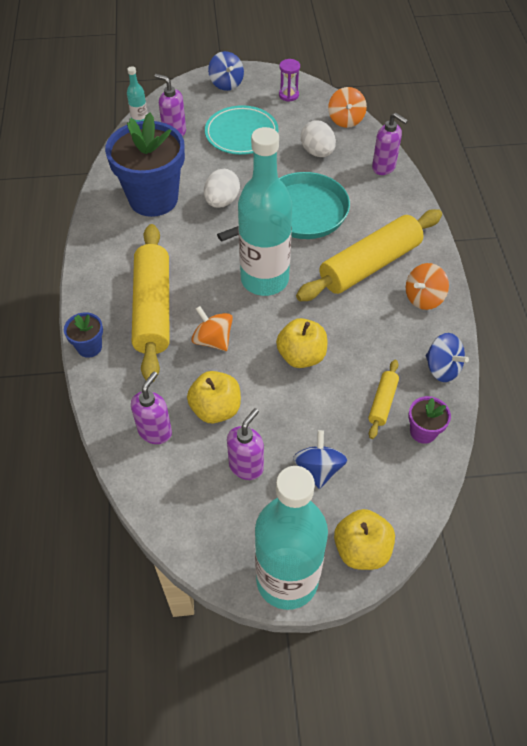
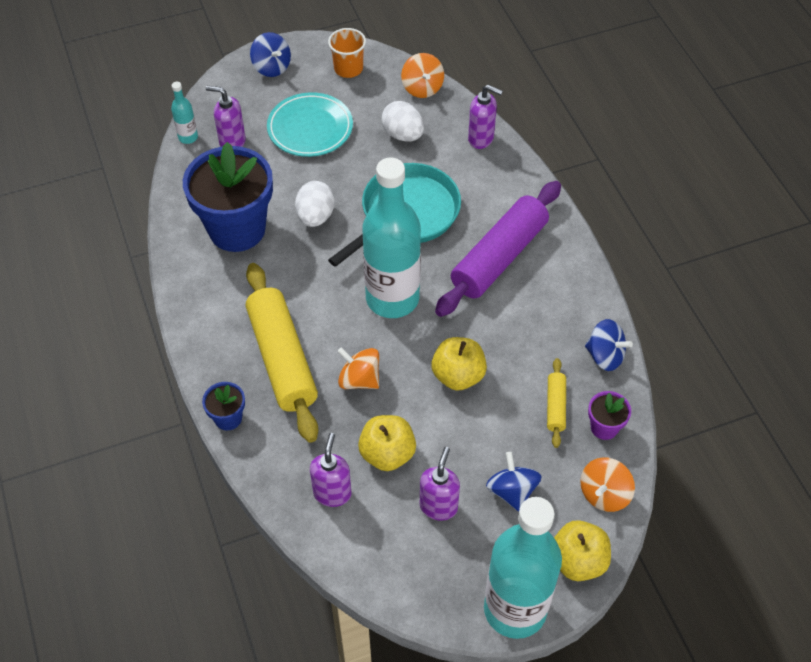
camera: 15 degrees left, 0 degrees up
(288, 95) = (348, 68): purple hourglass -> orange cup
(370, 265) = (499, 257): yellow rolling pin -> purple rolling pin
(423, 298) = (565, 282): orange spinning top -> orange spinning top (604, 494)

